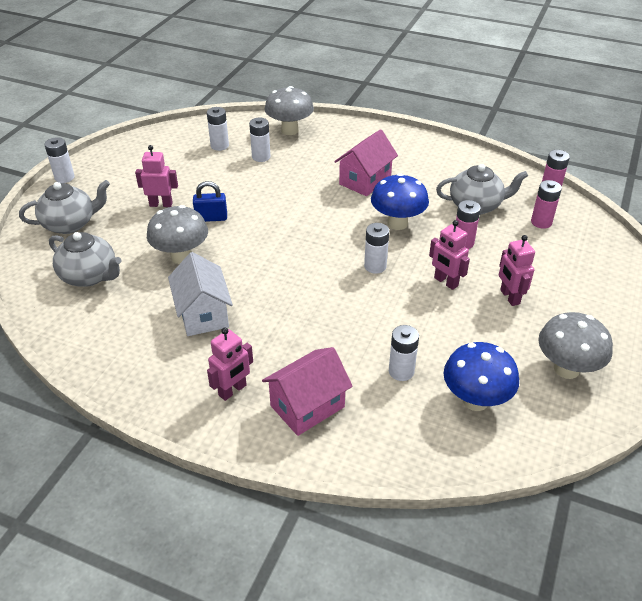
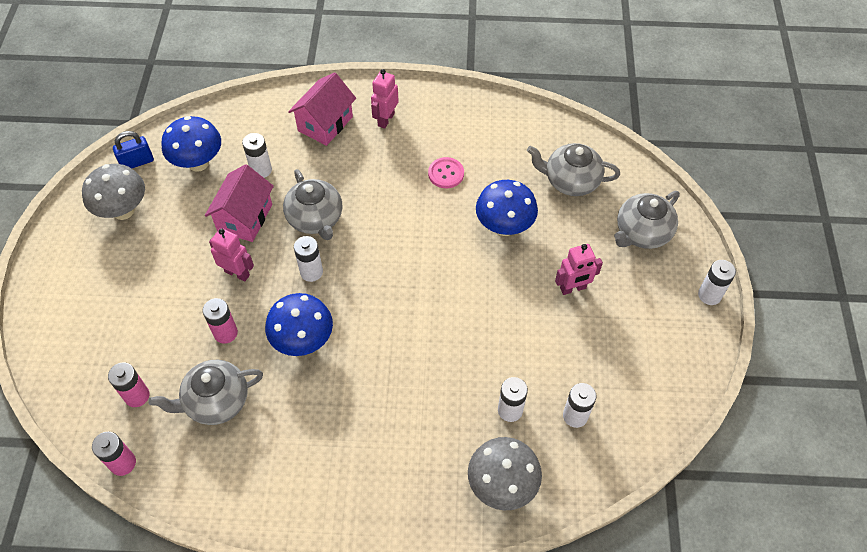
camera: 160 degrees right, 15 degrees up
(181, 256) = (504, 227): grey mushroom -> blue mushroom
(203, 314) = (446, 174): white house -> pink button
(211, 218) = (507, 285): blue padlock -> blue padlock (137, 162)
(356, 307) = (315, 219): none -> grey teapot
(365, 180) = (361, 405): pink house -> pink house (245, 218)
(509, 297) = (173, 273): pink robot -> none

